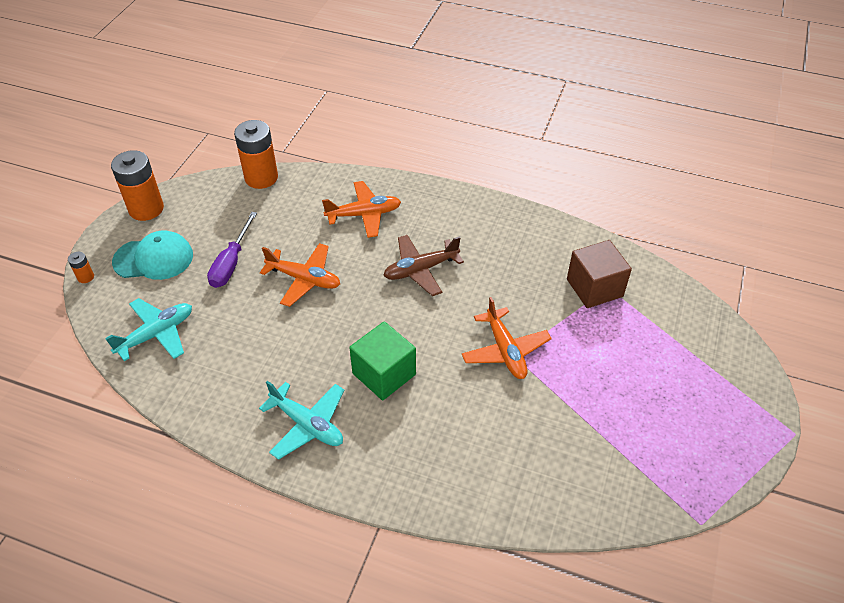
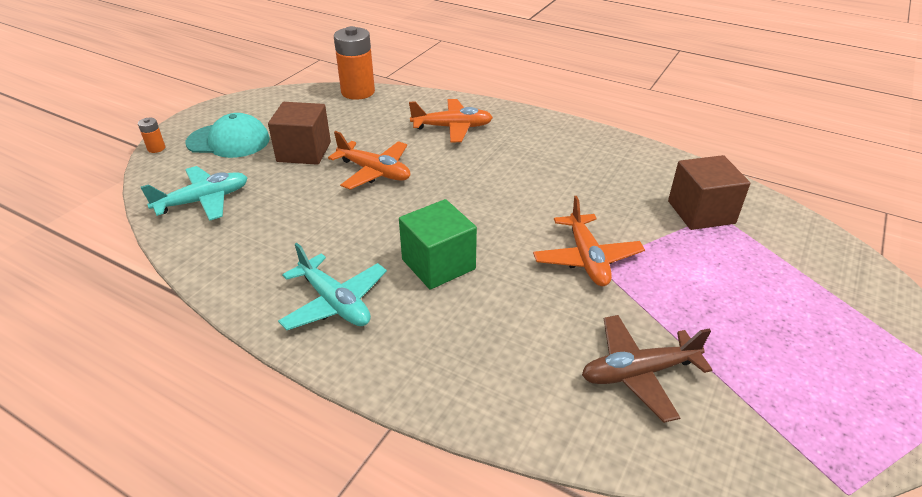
camera: 10 degrees right, 10 degrees down
(146, 209) = (238, 104): orange battery -> none
(231, 263) = (304, 152): purple screwdriver -> brown cube
(420, 270) = (502, 177): brown plane -> brown plane (638, 373)

